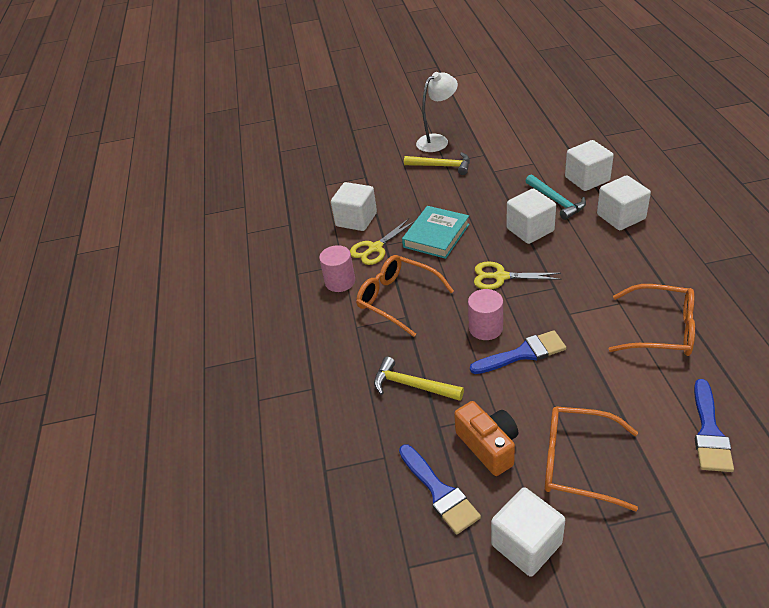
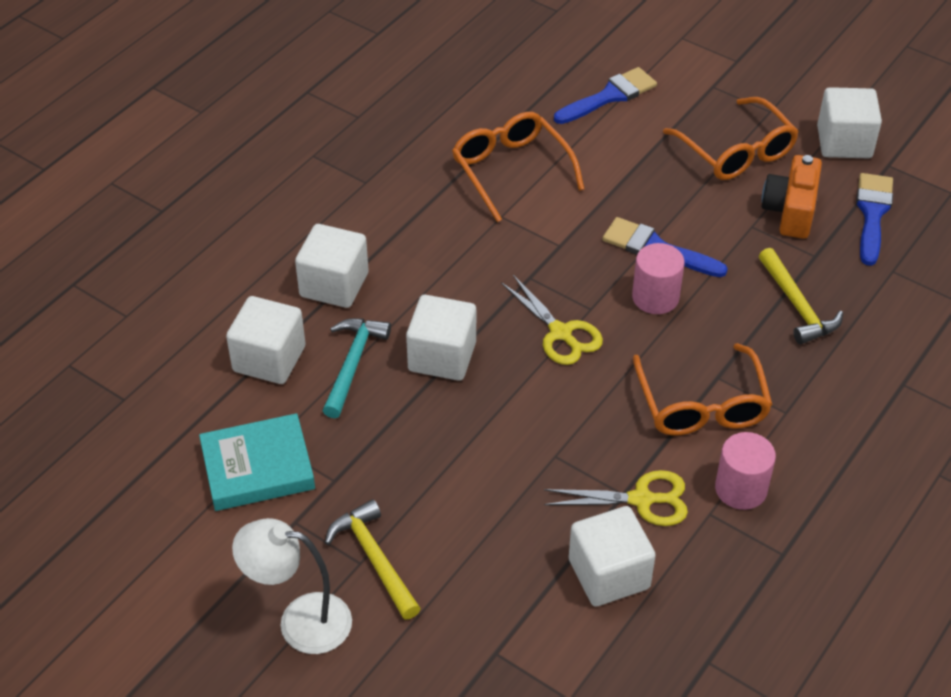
camera: 140 degrees left, 5 degrees up
(436, 236) = (549, 448): turquoise book -> turquoise book (258, 468)

